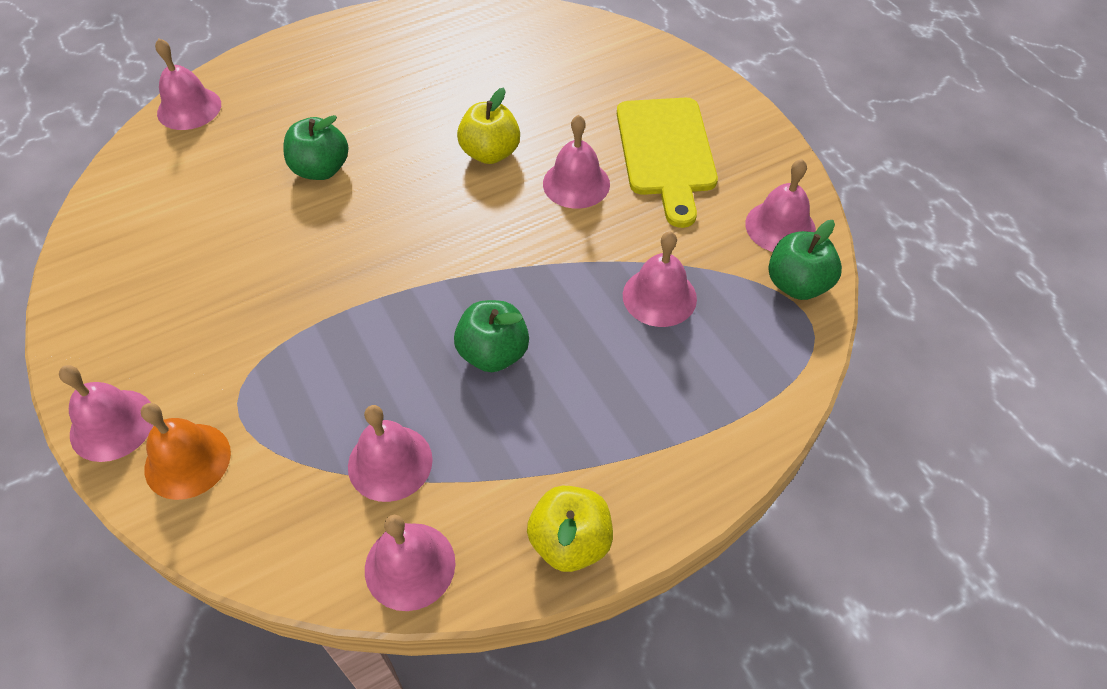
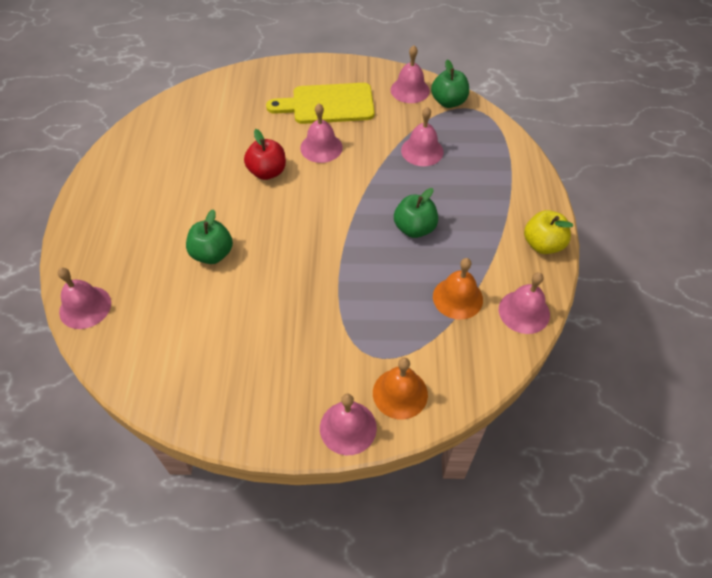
camera: 60 degrees left, 0 degrees up
(390, 462) = (457, 298): pink bell -> orange bell
(490, 153) = (267, 172): yellow apple -> red apple
(666, 152) = (328, 104): yellow cutting board -> yellow cutting board turned 150 degrees clockwise

